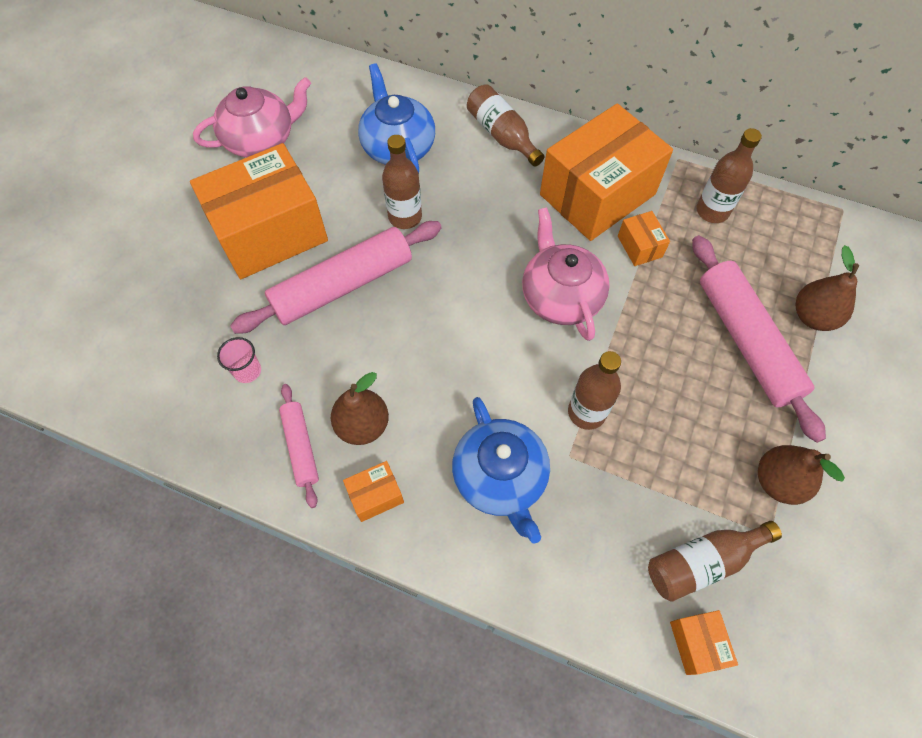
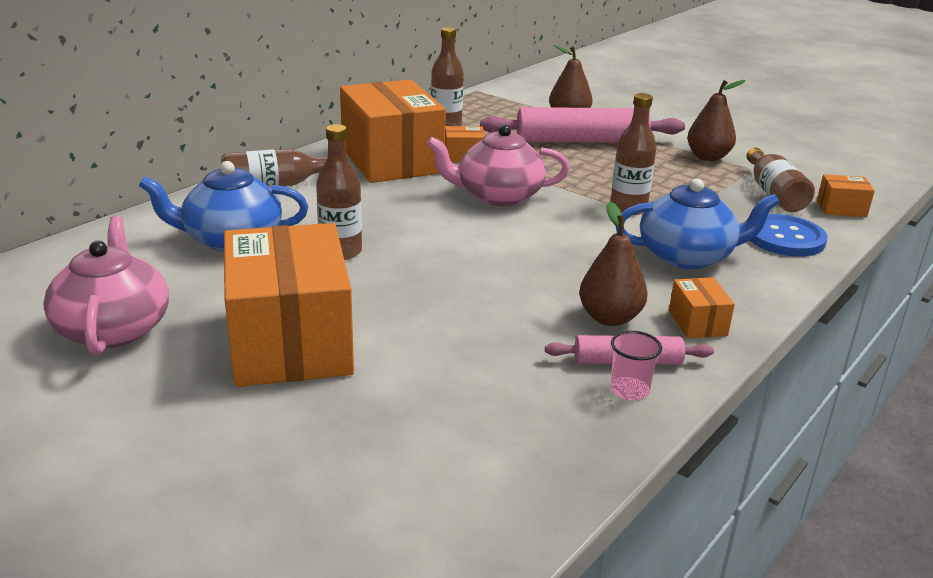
camera: 75 degrees left, 35 degrees down
(247, 371) = (504, 387): pink cup -> pink cup (629, 390)
(343, 285) = (412, 303): pink rolling pin -> none
(583, 574) = (785, 238): none -> blue button

